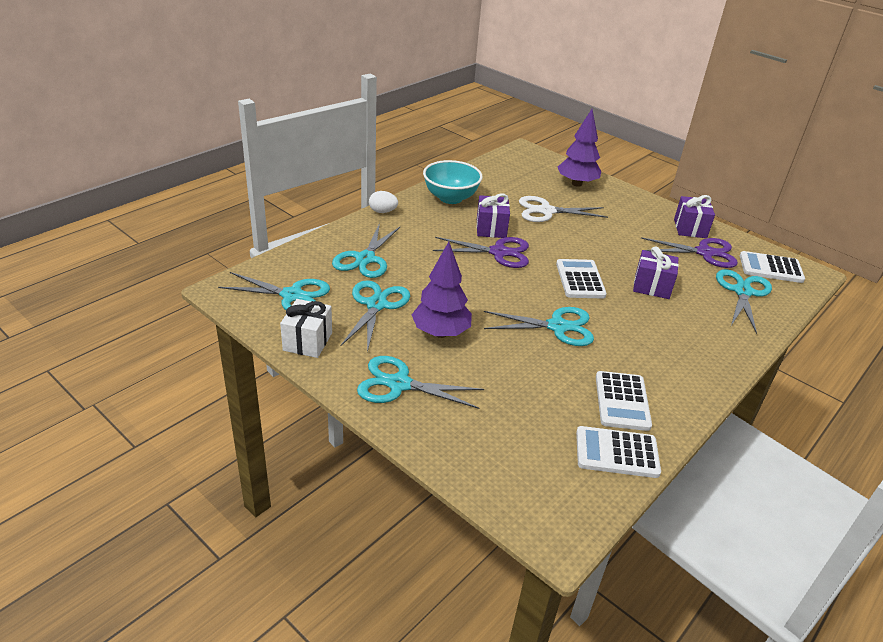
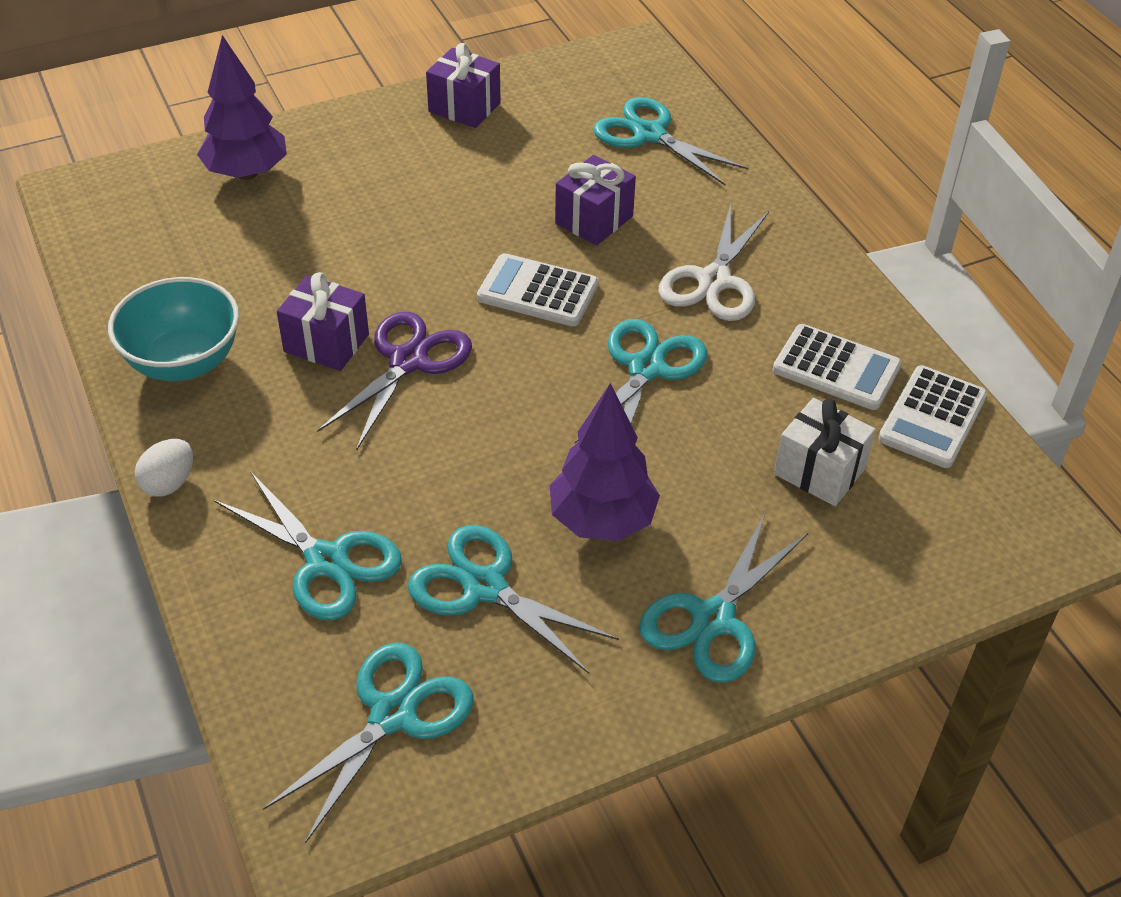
camera: 65 degrees left, 10 degrees up
(307, 341) = (549, 723): white gift -> white gift (819, 471)
(546, 211) = (312, 249): white scissors -> white scissors (713, 281)
(705, 253) = (537, 124): purple scissors -> none
(771, 268) = (607, 79): white calculator -> none

